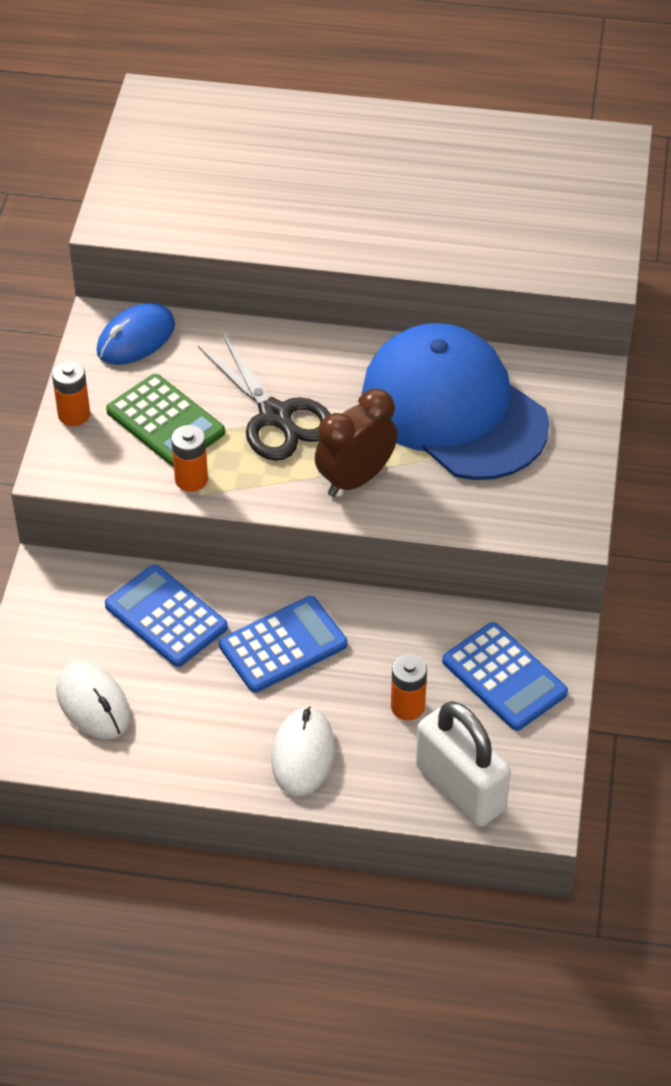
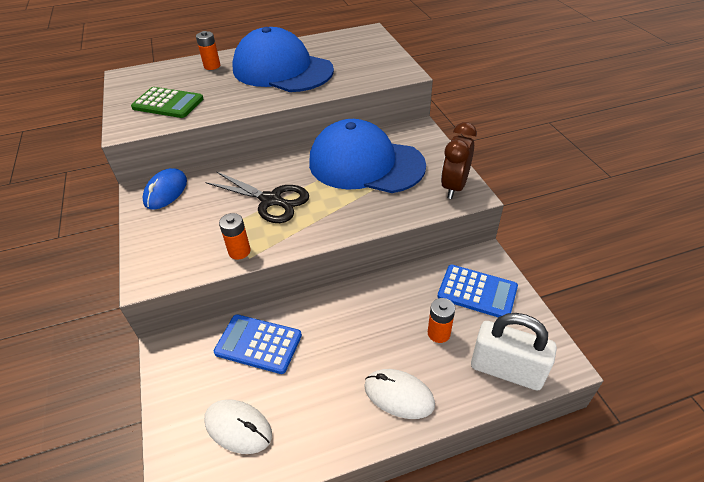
camera: 25 degrees left, 5 degrees down
(74, 414) = (144, 243): orange battery -> orange battery (212, 66)
(165, 422) = (206, 226): green calculator -> green calculator (168, 103)
(283, 645) = (341, 329): blue calculator -> none
(303, 754) = (399, 395): white mouse -> white mouse turned 45 degrees counterclockwise
(355, 479) = (338, 215): brown clock -> brown clock (454, 187)
(405, 184) = (282, 70): none -> blue cap

